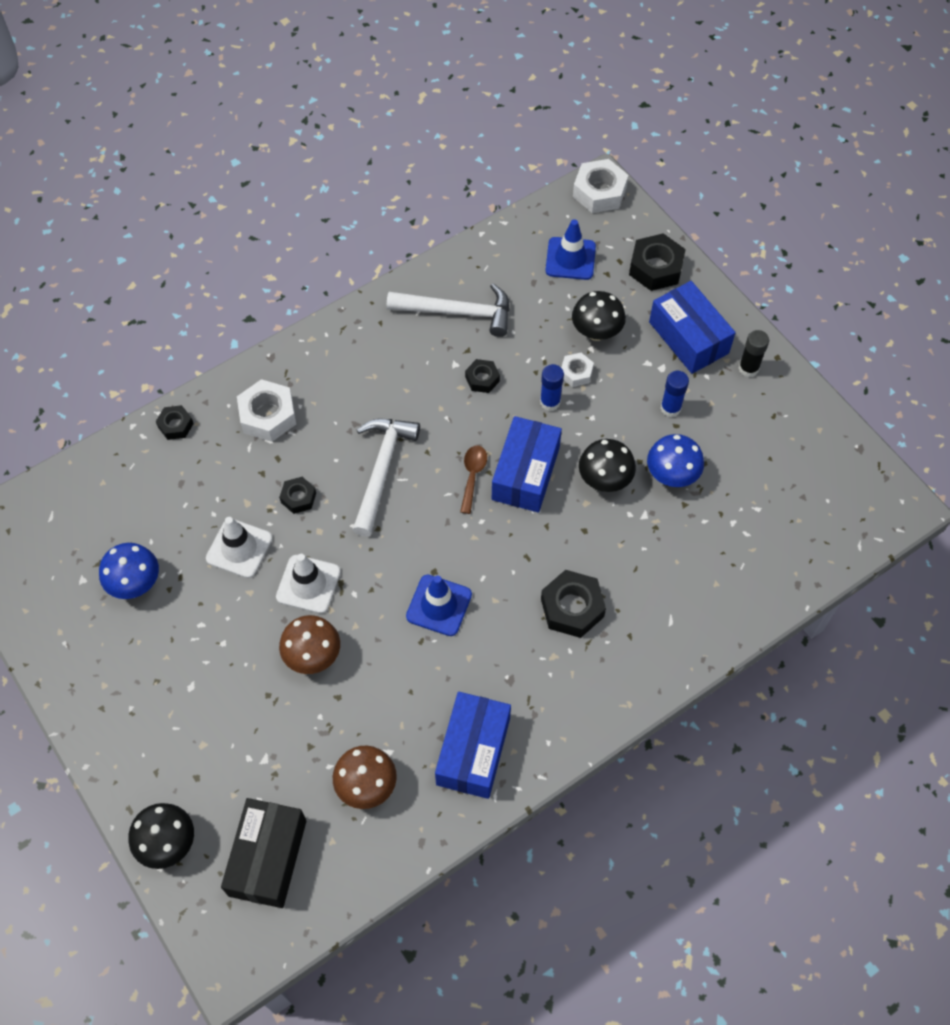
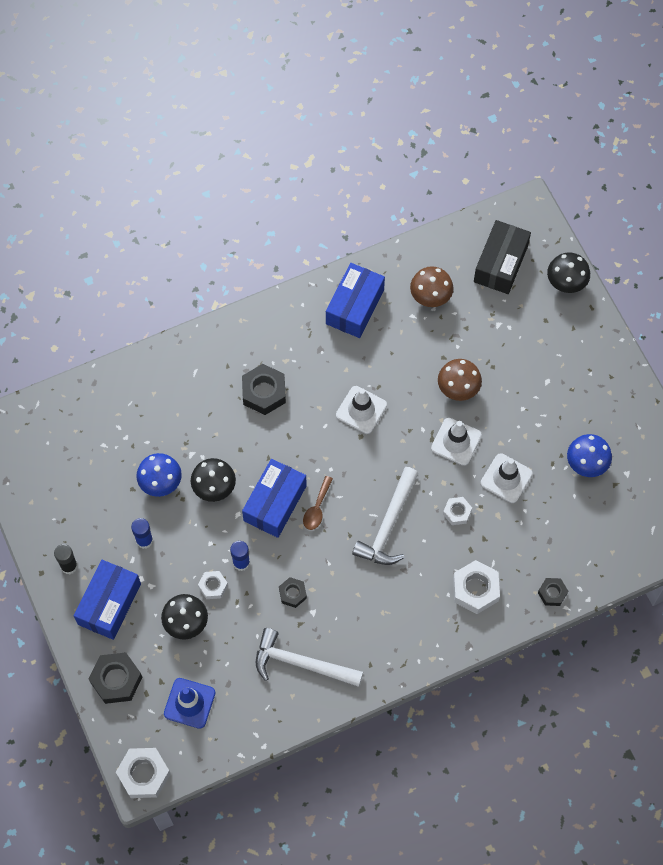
camera: 170 degrees left, 5 degrees up
(298, 498) = (457, 512): black nut -> white nut
(439, 605) = (361, 410): blue traffic cone -> white traffic cone
(688, 337) = (109, 604): blue box -> blue box turned 45 degrees clockwise

